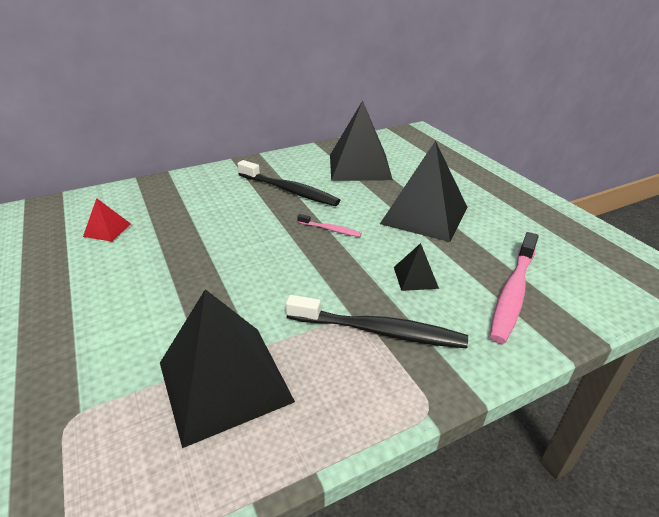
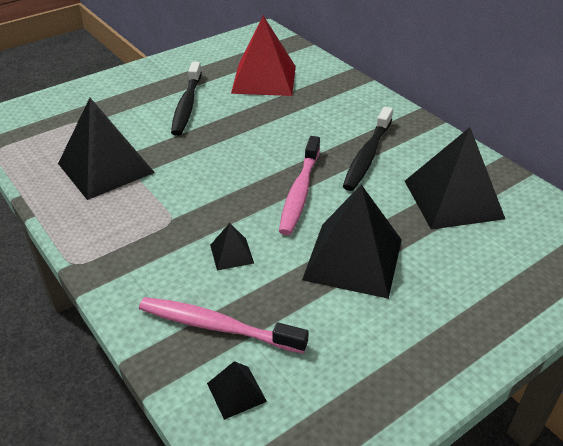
camera: 80 degrees right, 5 degrees up
(107, 230) = (264, 79): red pyramid -> red pyramid, size x2.24
(330, 229) = (300, 191): pink toothbrush -> pink toothbrush, size x2.02
(378, 331) = (156, 233): black toothbrush -> black toothbrush (187, 105)
(582, 287) = (236, 392): none -> black pyramid

